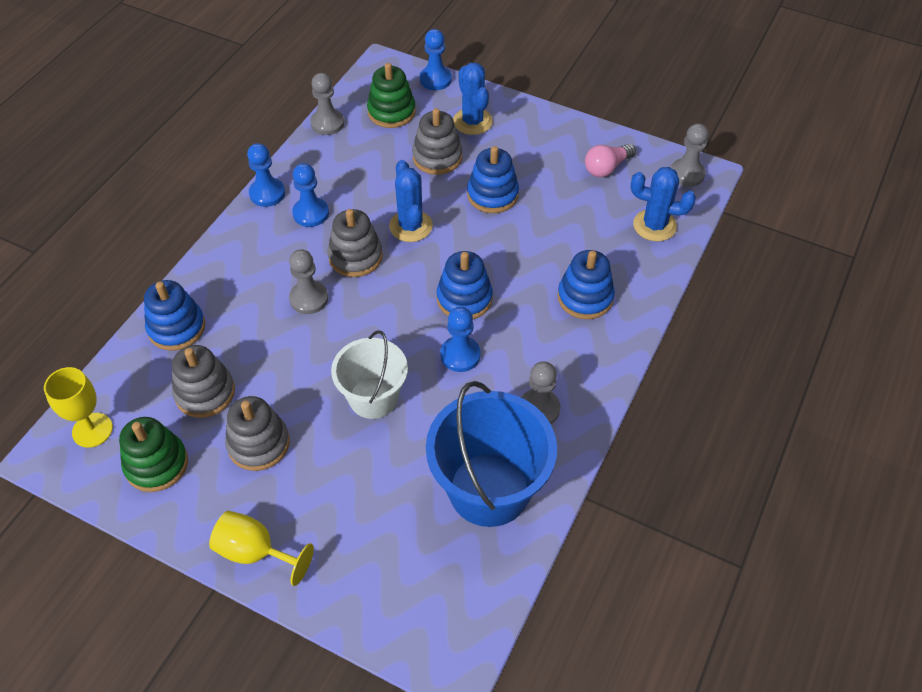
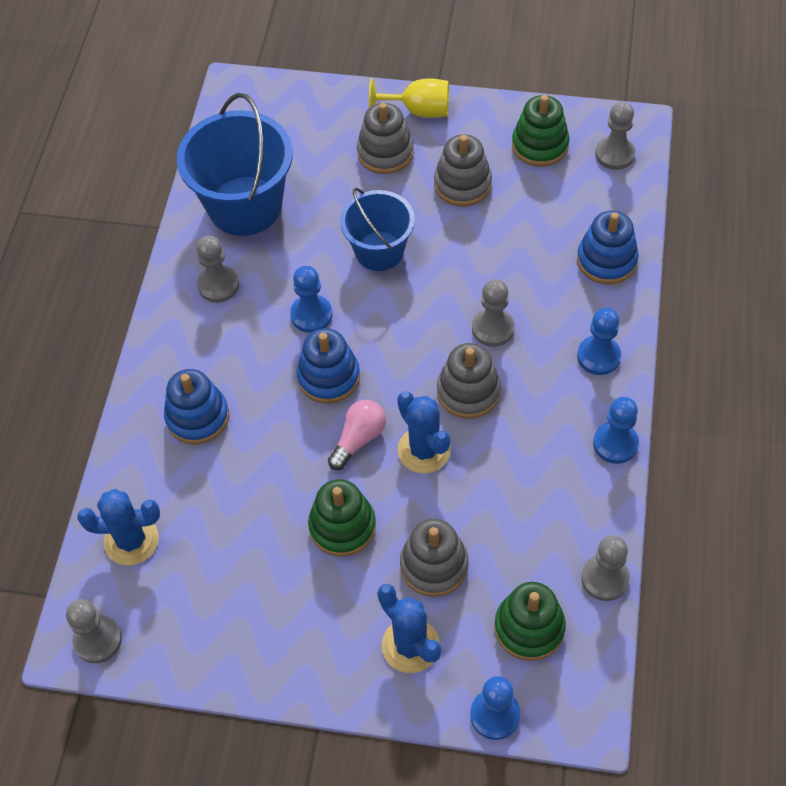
camera: 165 degrees right, 5 degrees up
(92, 430) = (614, 154): yellow goblet -> grey pawn
(205, 393) = (537, 211): grey stacking toy -> grey stacking toy (385, 153)
(311, 213) = (548, 432): blue pawn -> blue pawn (598, 356)
(373, 397) = (379, 251): white bucket -> blue bucket
(492, 195) = (342, 526): blue stacking toy -> green stacking toy
(606, 168) = (206, 617): pink light bulb -> pink light bulb (359, 439)

